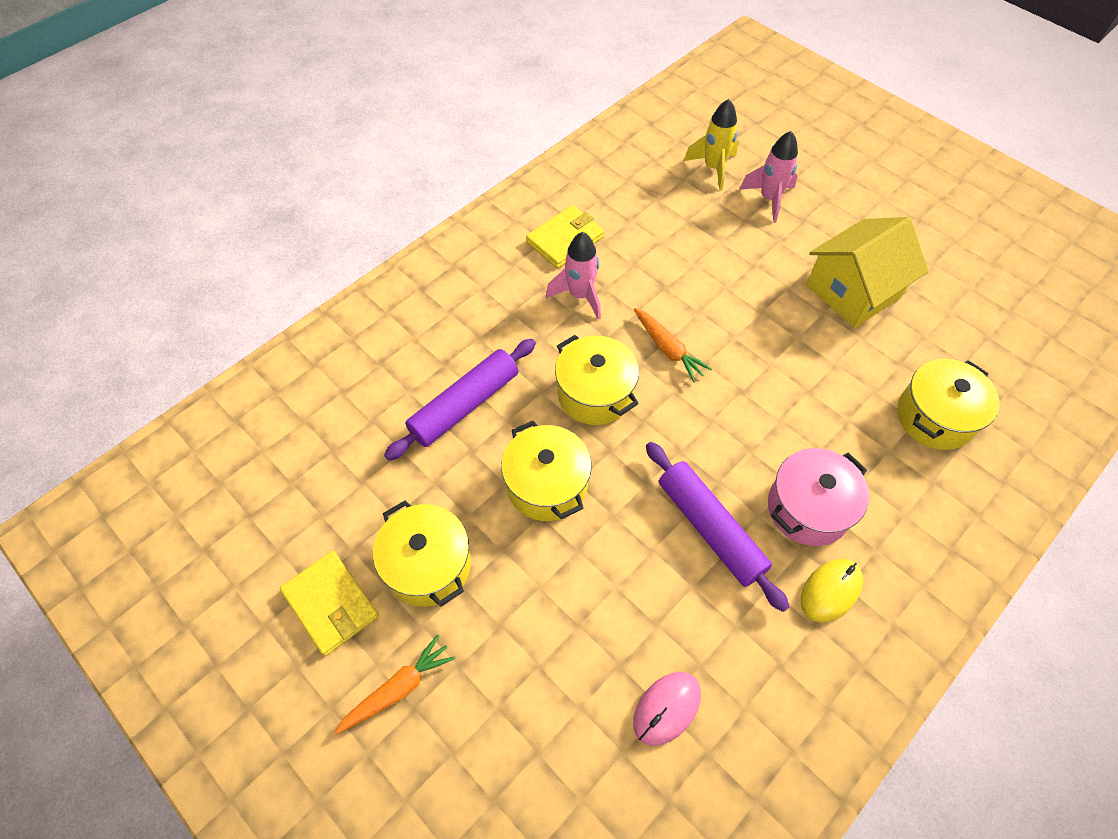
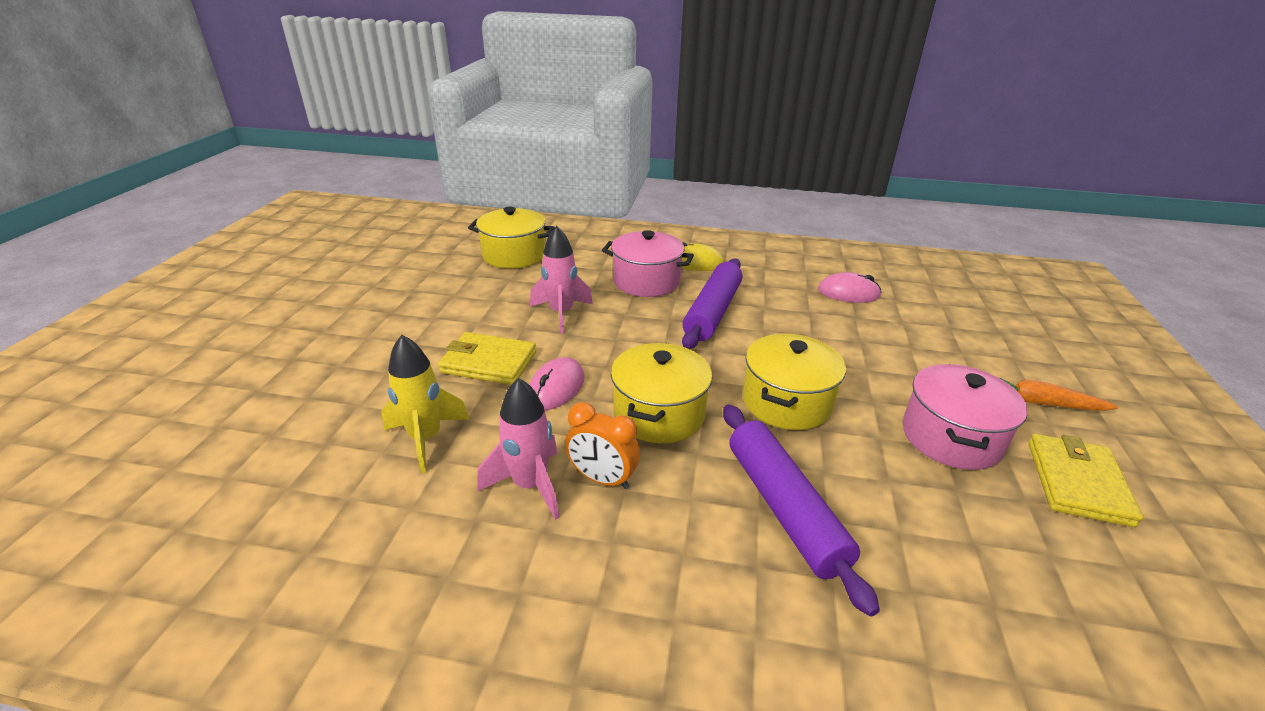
camera: 125 degrees left, 25 degrees down
(428, 565) = (951, 437): yellow pot -> pink pot
(465, 405) = (784, 508): purple rolling pin -> purple rolling pin turned 60 degrees clockwise
(558, 330) = (602, 479): none -> orange clock
(565, 239) = (427, 552): yellow wallet -> yellow wallet (489, 362)
(668, 349) = (556, 388): orange carrot -> pink mouse
(713, 168) = (193, 456): yellow rocket -> yellow rocket (426, 439)
(769, 199) = (257, 391): pink rocket -> pink rocket (561, 314)
(853, 291) = (395, 309): yellow house -> none

